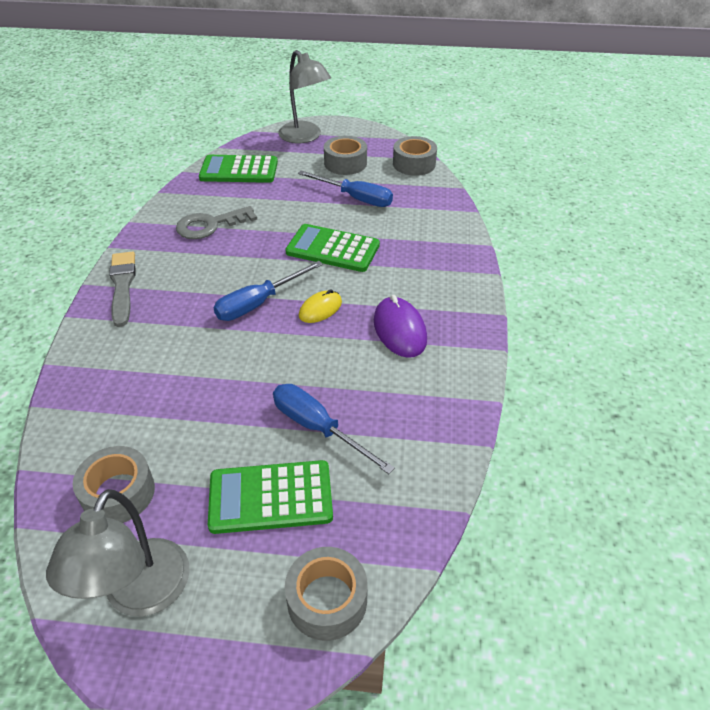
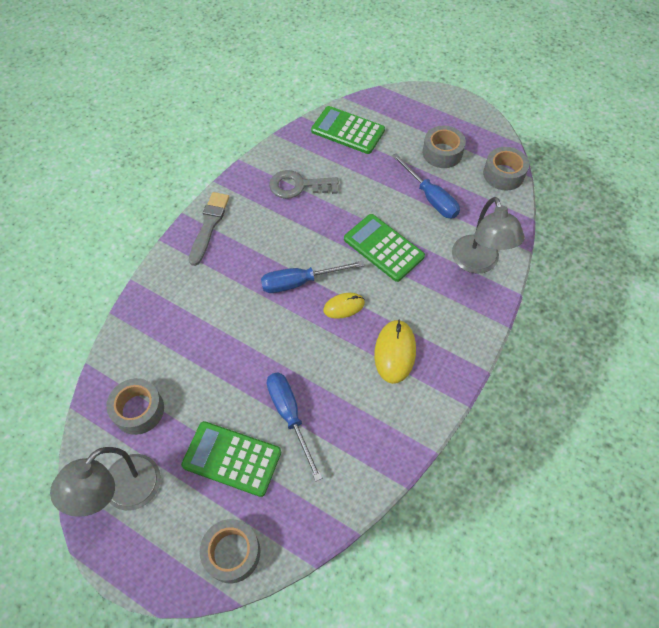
camera: 25 degrees right, 15 degrees up
(305, 137) = (422, 108): grey lamp -> grey lamp (478, 263)
(399, 330) = (395, 352): purple mouse -> yellow mouse

